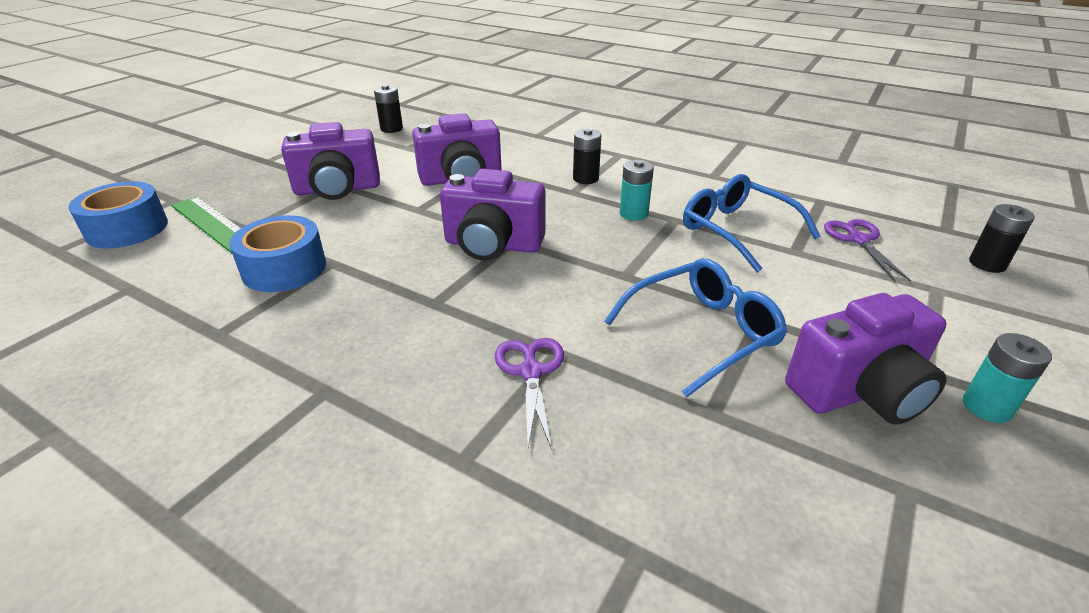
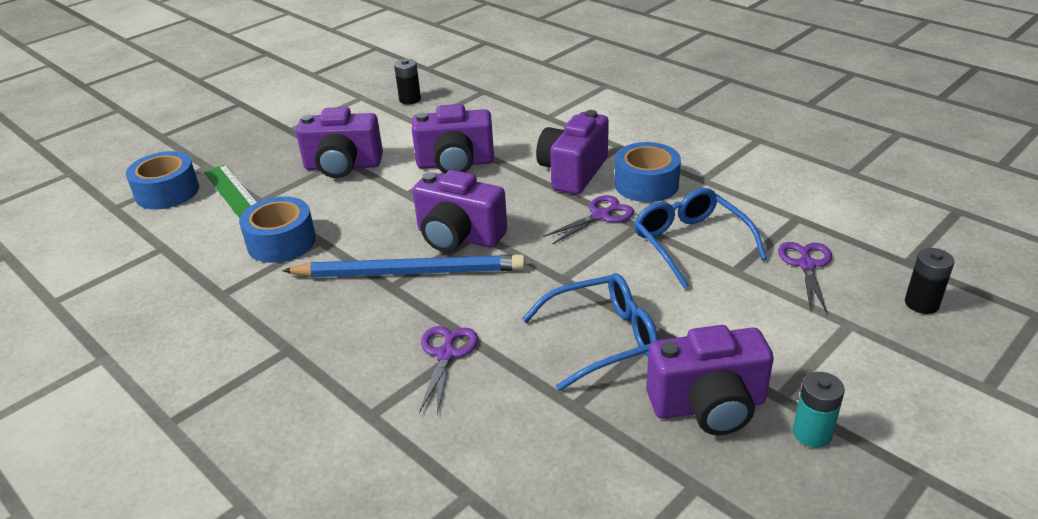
camera: 15 degrees right, 0 degrees up
(451, 286) = (410, 272): none -> blue pencil
(585, 178) = (573, 172): black battery -> purple camera
(633, 213) = (600, 216): turquoise battery -> purple scissors
(663, 183) = (646, 184): none -> blue tape

